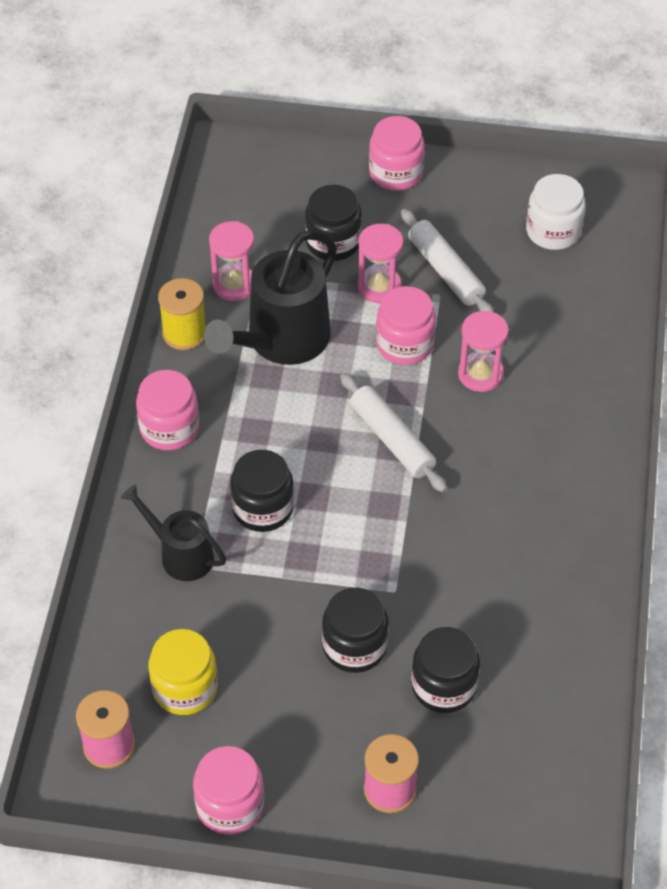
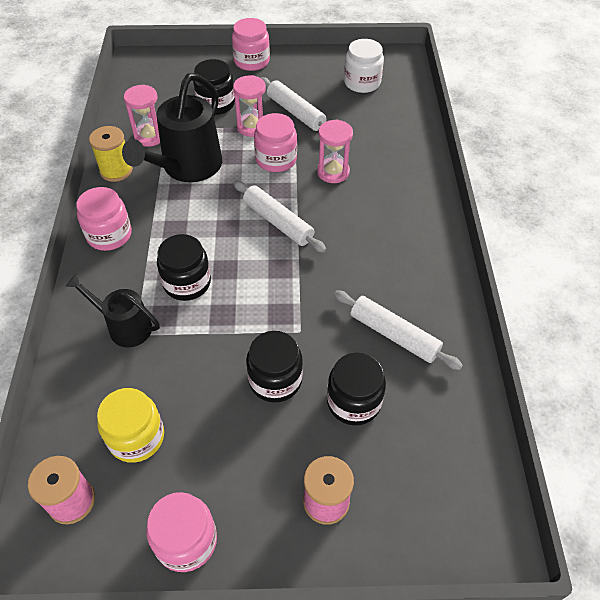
camera: 10 degrees left, 0 degrees up
(511, 613) = (394, 335): none -> white rolling pin

